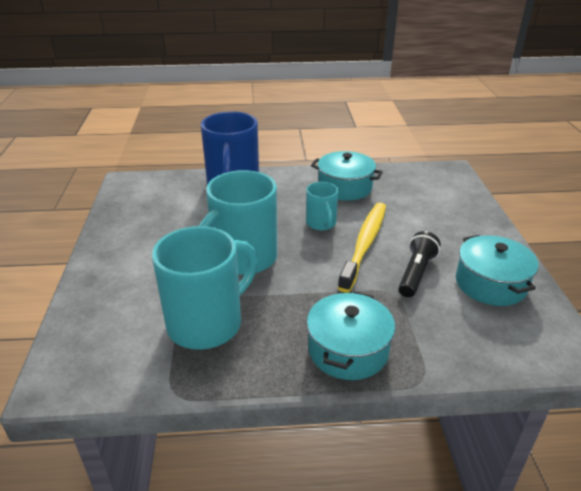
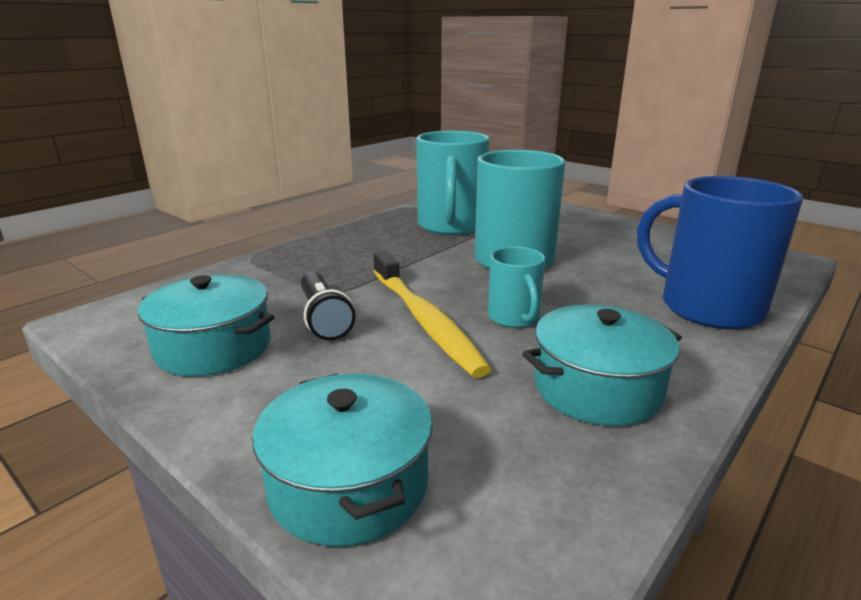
camera: 135 degrees right, 10 degrees down
(321, 223) = (514, 318): turquoise mug -> turquoise mug turned 135 degrees counterclockwise
(348, 350) = (327, 250): turquoise pot -> turquoise pot (349, 484)

